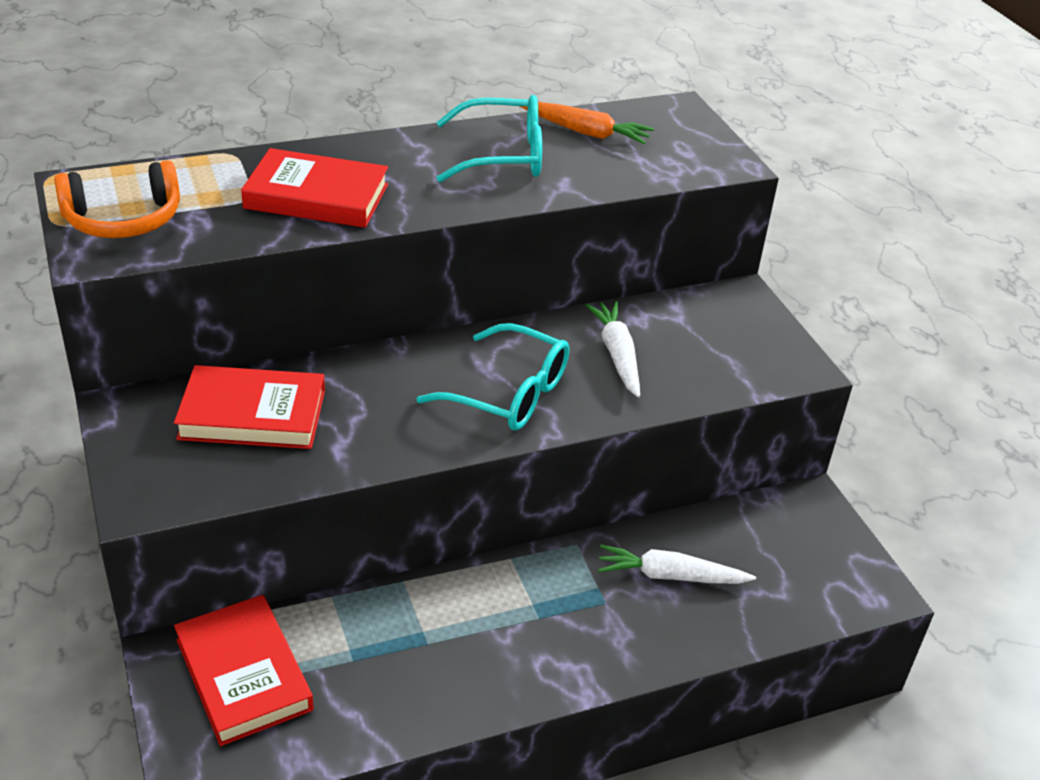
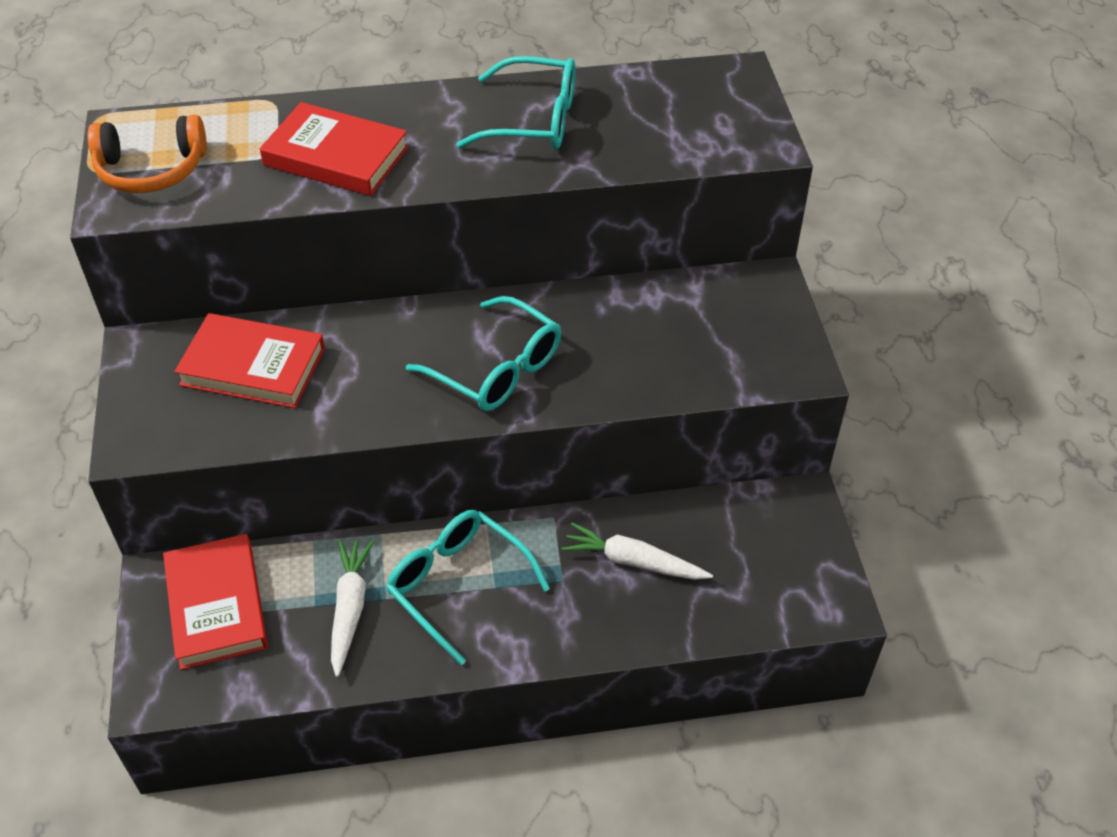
camera: 15 degrees right, 10 degrees up
(499, 620) = (457, 584): none -> turquoise glasses
(585, 132) = (628, 97): orange carrot -> none
(617, 355) = (617, 337): white carrot -> white carrot (350, 609)

